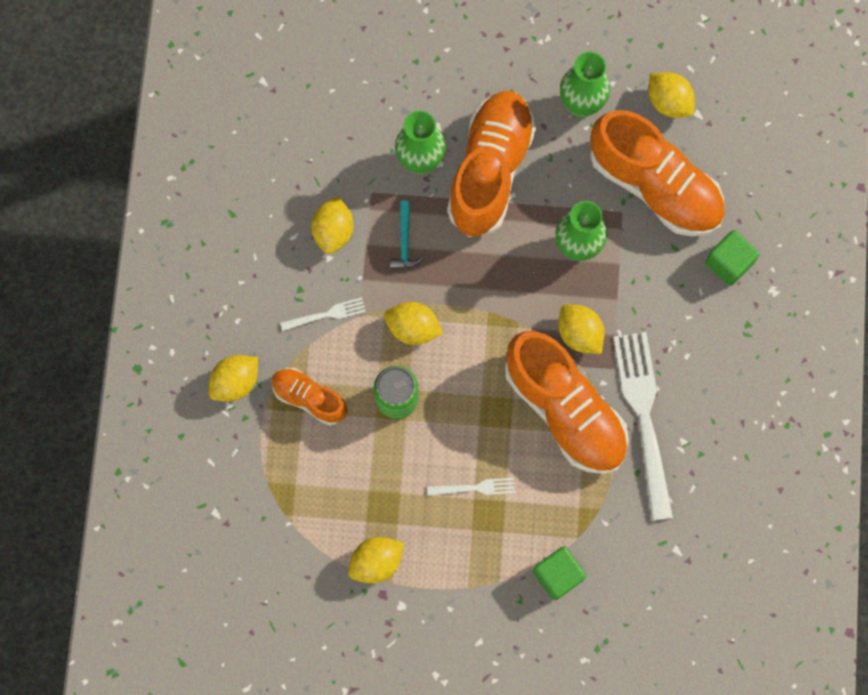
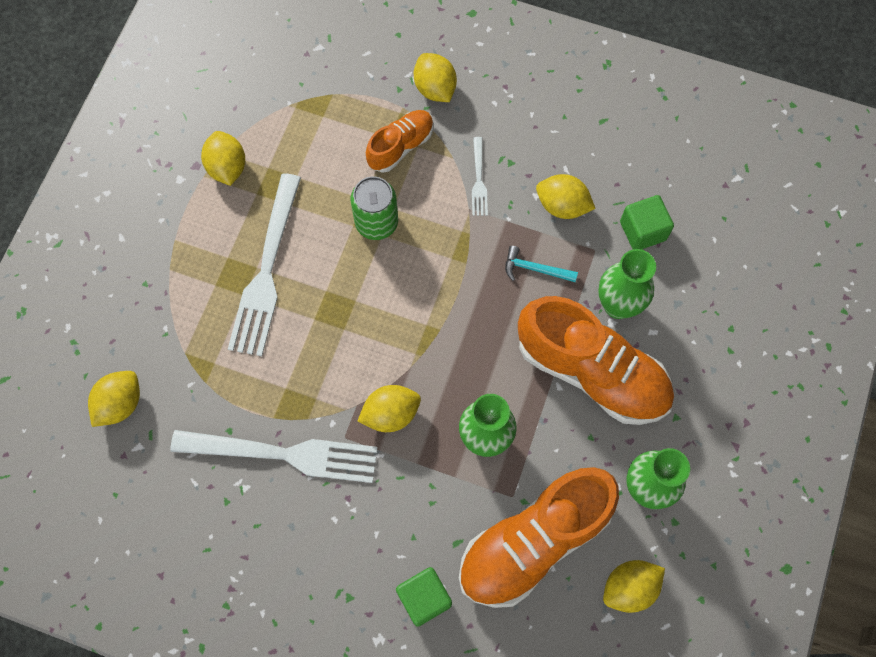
camera: 105 degrees right, 5 degrees down
(413, 328) = (443, 254): yellow lemon -> yellow lemon (120, 403)
(474, 488) = (267, 270): white fork -> white fork, size x2.19
(558, 575) = (156, 325): green cube -> green cube (642, 231)
(564, 410) = (316, 376): orange shoe -> none

